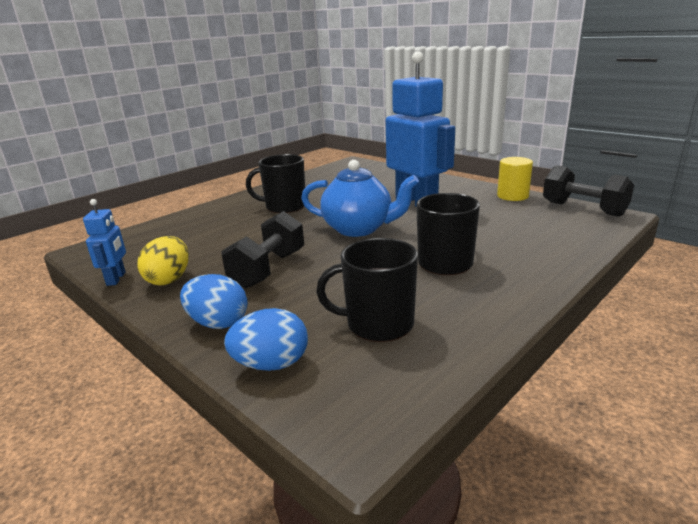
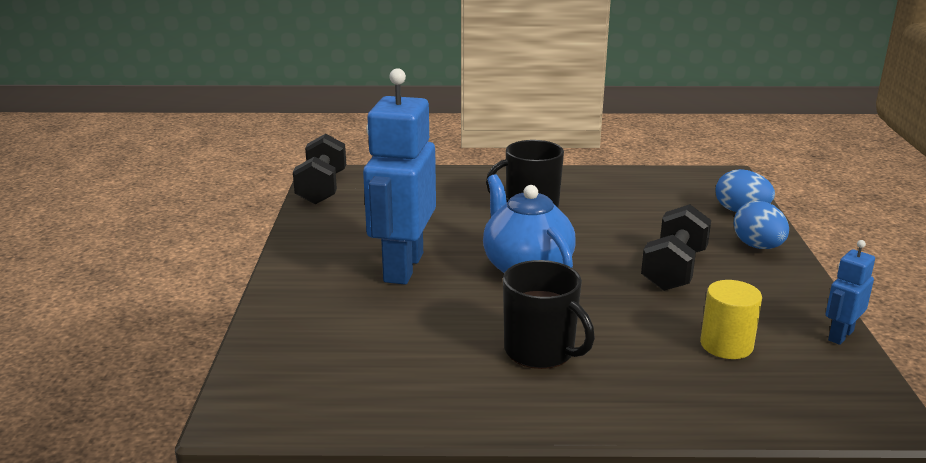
camera: 135 degrees left, 0 degrees up
(169, 279) = (780, 305): yellow egg -> none
(268, 269) = (674, 270): black dumbbell -> black dumbbell turned 45 degrees counterclockwise
(378, 324) = (649, 200): black mug -> none
(512, 196) = (314, 225): yellow cylinder -> yellow cylinder (726, 345)

